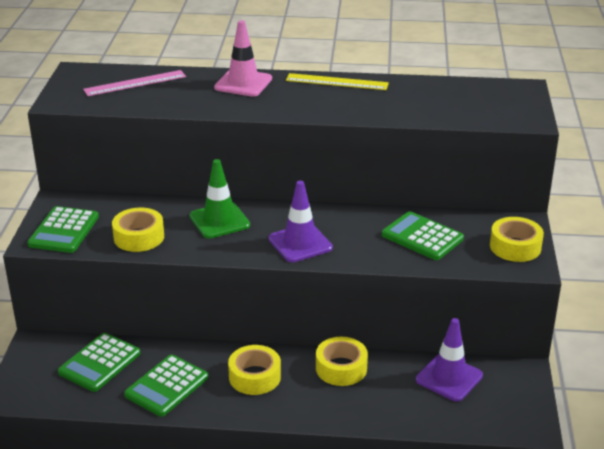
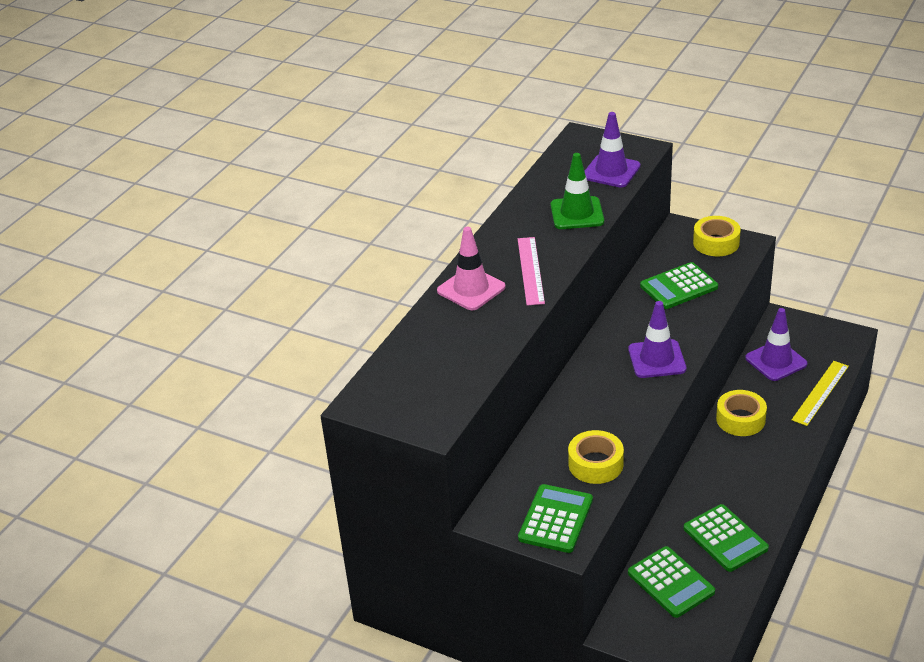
camera: 65 degrees left, 5 degrees up
(64, 231) = (556, 519): green calculator -> green calculator turned 105 degrees counterclockwise
(135, 83) = (422, 363): pink ruler -> pink ruler (530, 270)
(219, 221) = (592, 403): green traffic cone -> green traffic cone (577, 213)
(254, 377) = (733, 476): yellow tape -> none
(337, 82) = (505, 231): yellow ruler -> yellow ruler (820, 393)
(474, 111) = (611, 171): none -> purple traffic cone

